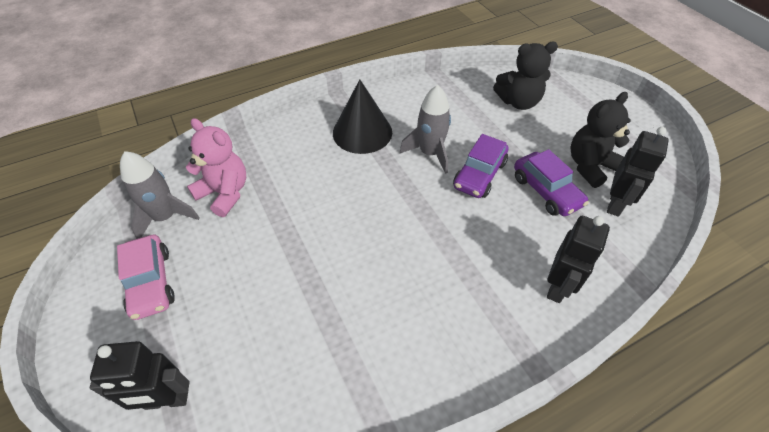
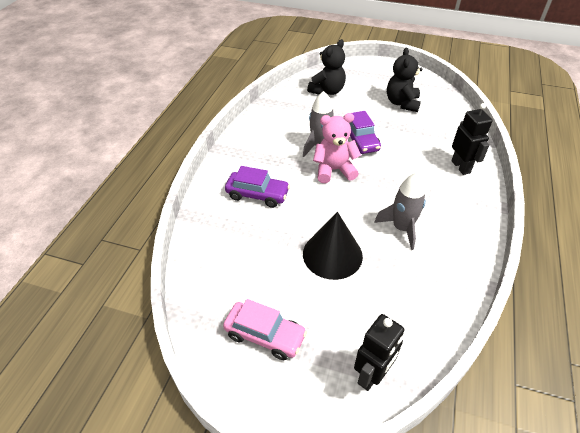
camera: 45 degrees left, 5 degrees down
(165, 217) = (212, 296): grey rocket -> grey rocket (401, 228)
(225, 193) = (231, 252): pink teddy bear -> pink teddy bear (334, 170)
(362, 132) = (265, 160): black cone -> black cone (332, 254)
(546, 191) = (399, 127): purple car -> purple car (257, 194)
(615, 204) = (434, 114): black robot -> none

